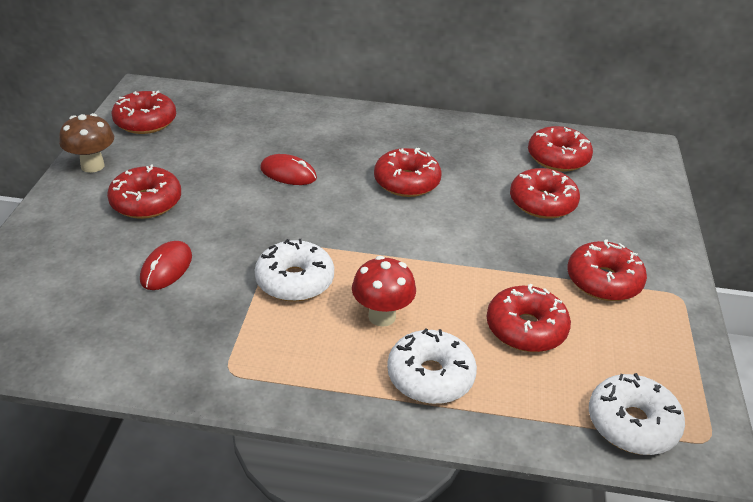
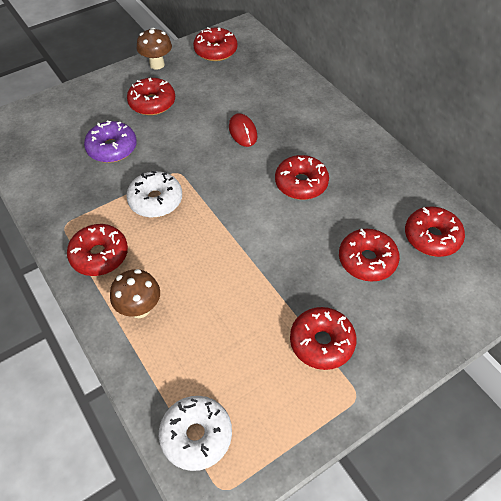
camera: 50 degrees right, 15 degrees up
(166, 268) = (112, 148): red mouse -> purple donut
(382, 316) = (166, 255): red mushroom -> none
(430, 376) = (140, 309): white donut -> brown mushroom
(526, 329) = (227, 328): red donut -> red donut (99, 255)

